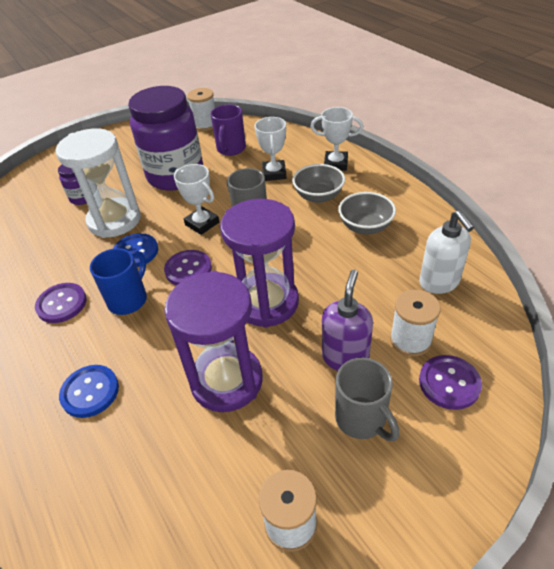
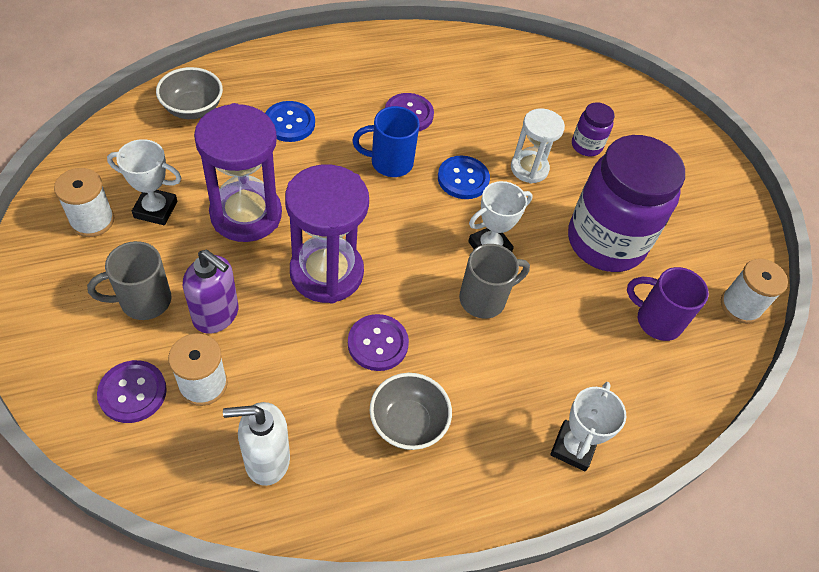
camera: 95 degrees right, 10 degrees up
(114, 220) = (529, 168): white hourglass -> white hourglass, size x0.60
(129, 299) = (390, 162): blue mug -> blue mug turned 135 degrees clockwise
(188, 269) = (412, 218): purple button -> purple button (378, 343)
(274, 173) = (573, 356): white trophy -> white trophy (155, 209)
(318, 196) = (498, 392): grey bowl -> grey bowl (193, 109)

